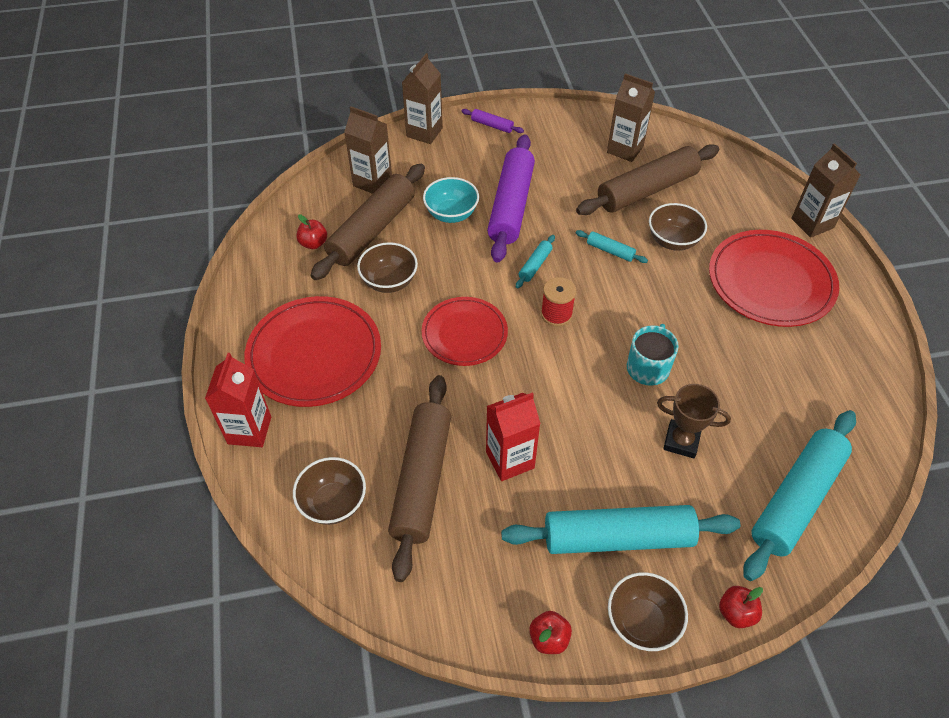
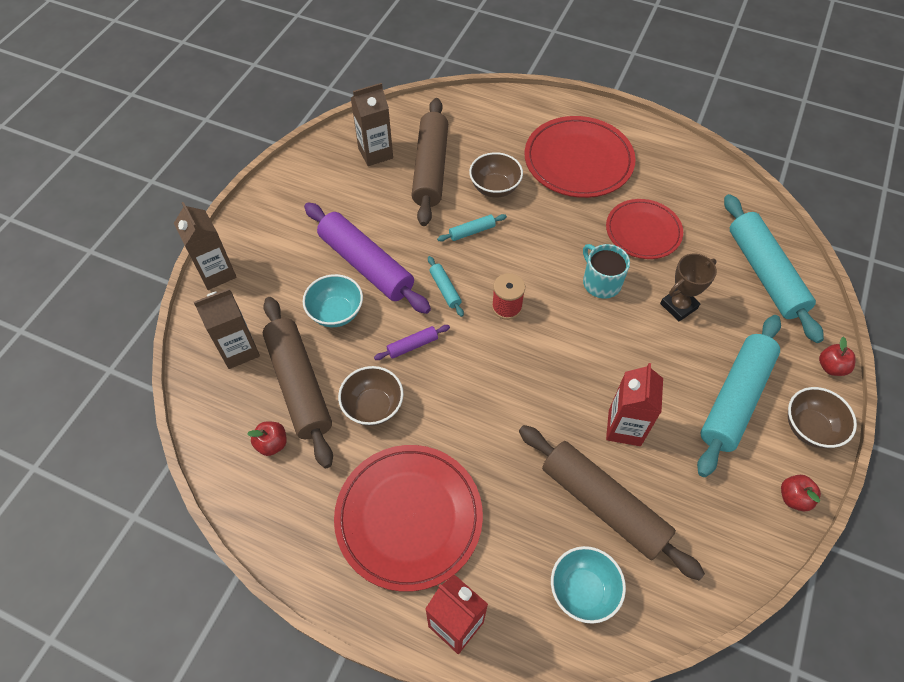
camera: 55 degrees left, 5 degrees up
(333, 503) = (583, 590): brown bowl -> turquoise bowl
(464, 333) = (477, 383): red plate -> red plate (643, 231)
(492, 125) = (259, 220): purple rolling pin -> purple rolling pin (412, 345)
(812, 223) = (545, 102): brown carton -> none

